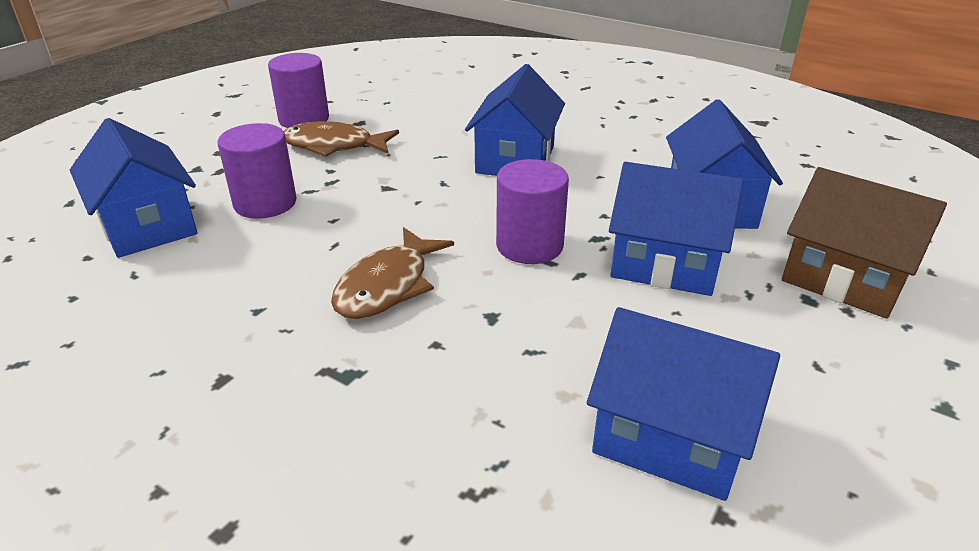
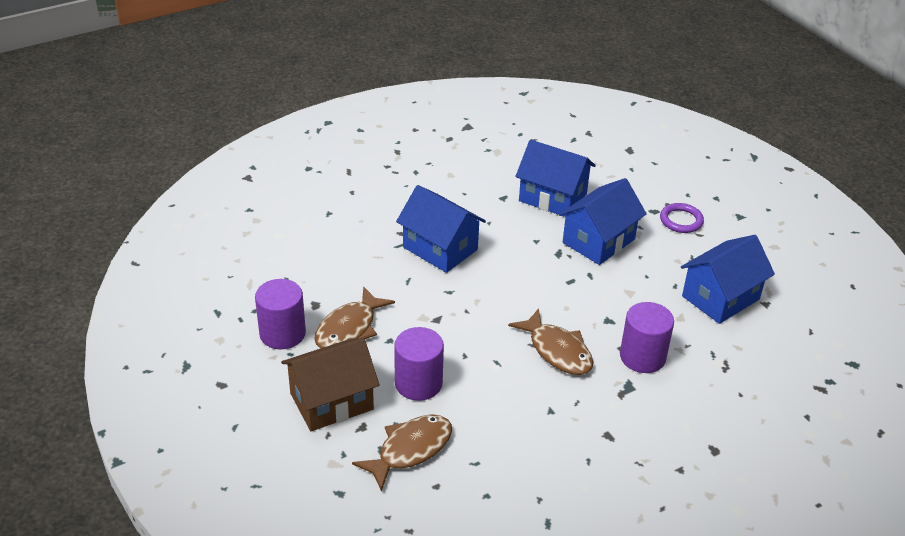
camera: 65 degrees left, 5 degrees up
(147, 225) = (410, 450): blue house -> brown fish
(529, 246) = (550, 282): purple cylinder -> purple cylinder (642, 357)
(825, 334) = (681, 220): none -> purple ring
(844, 279) = (645, 191): brown house -> brown house (331, 401)

